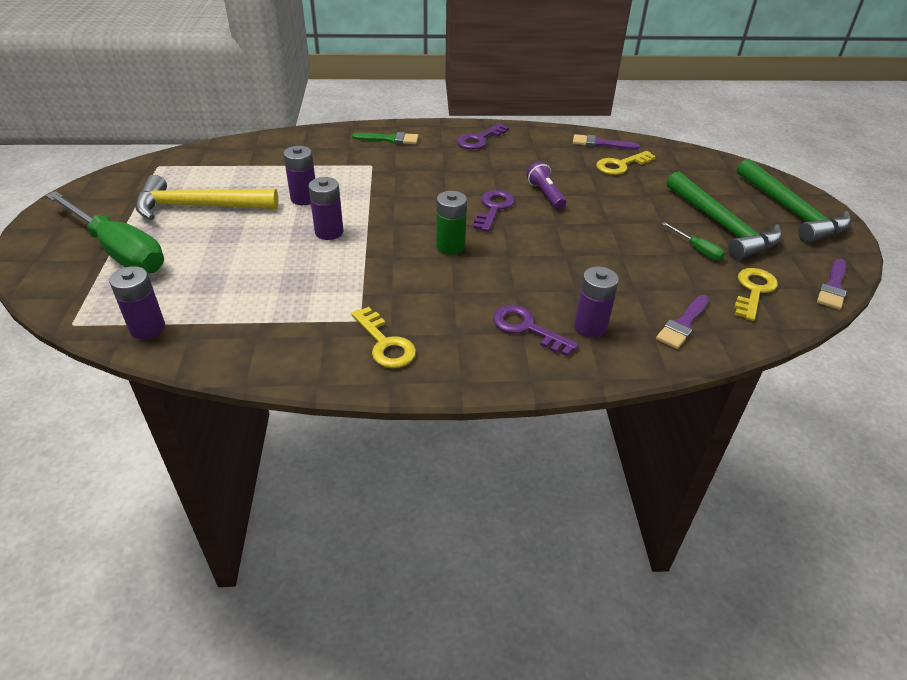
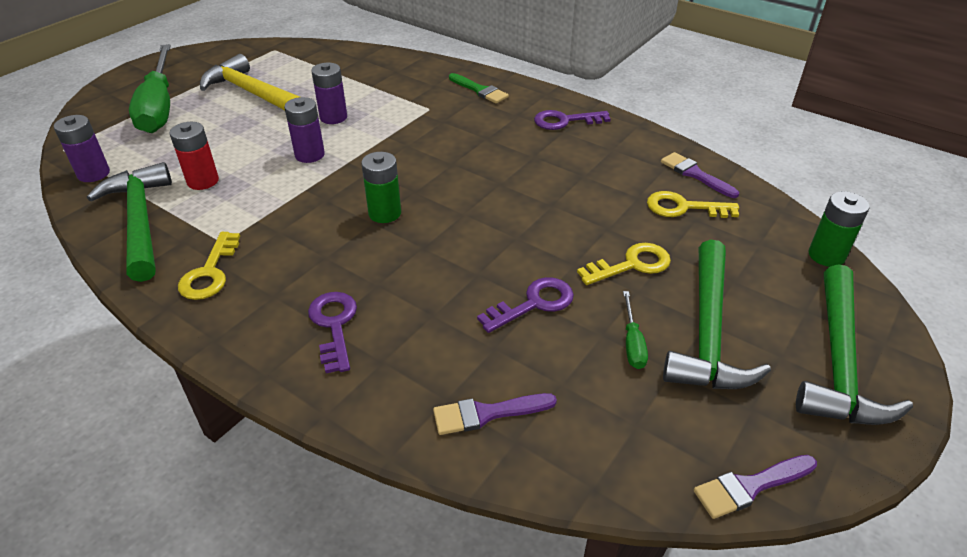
camera: 40 degrees right, 0 degrees up
(261, 340) = (140, 221): none -> green hammer
(268, 288) = (203, 181): none -> red battery
(494, 208) = (477, 195): purple key -> purple key (534, 304)
(545, 194) = (549, 203): purple flashlight -> none
(590, 326) = (391, 358): purple battery -> none
(719, 161) = (826, 255): none -> green battery
(753, 291) = (630, 427): yellow key -> yellow key (631, 265)

